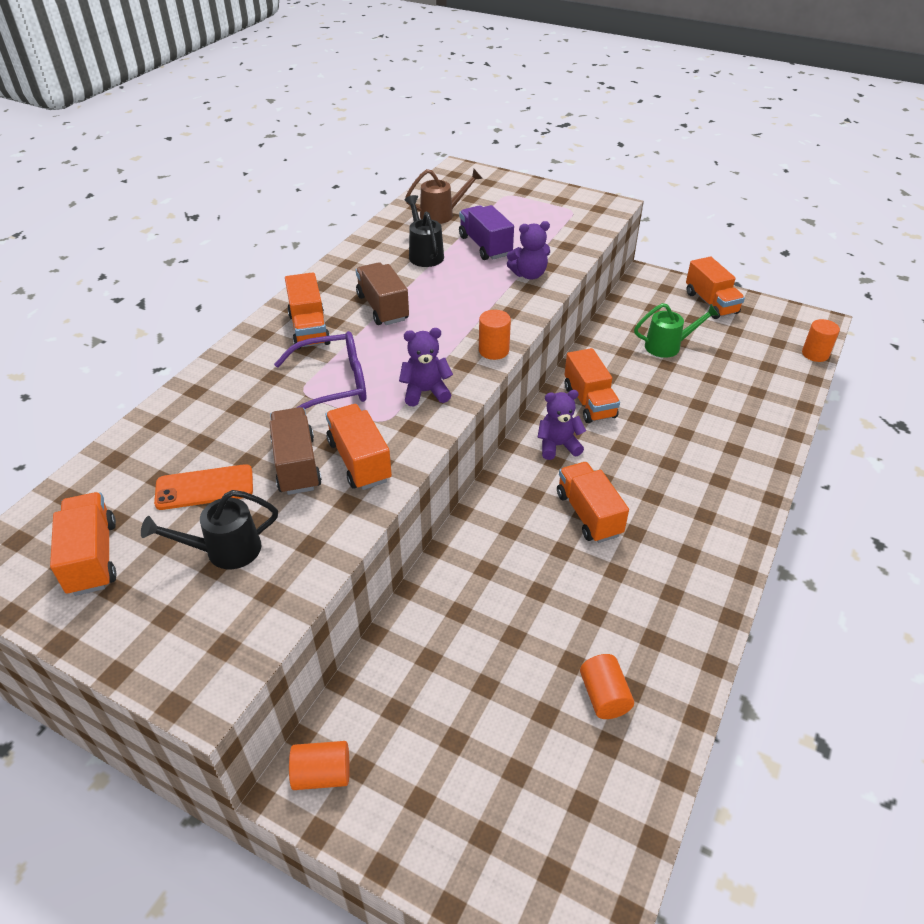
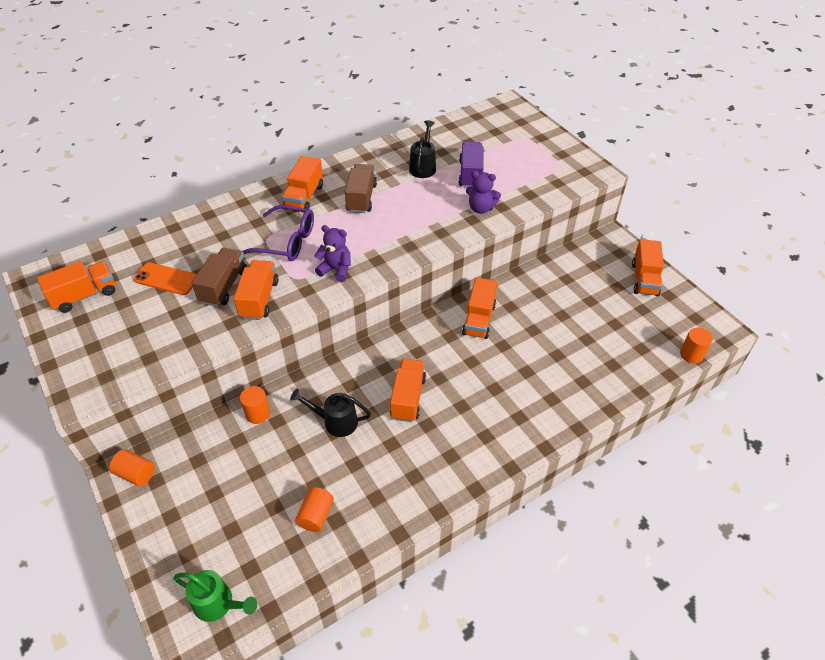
camera: 30 degrees right, 5 degrees up
(92, 558) = (84, 296): orange truck -> orange truck turned 45 degrees clockwise
(224, 551) = (147, 322): black watering can -> black watering can (335, 421)
(442, 215) = (463, 138): brown watering can -> none
(493, 350) = (404, 257): orange cylinder -> orange cylinder (257, 414)
(558, 446) = (429, 342): purple teddy bear -> none
(668, 346) = (576, 301): green watering can -> green watering can (218, 604)

